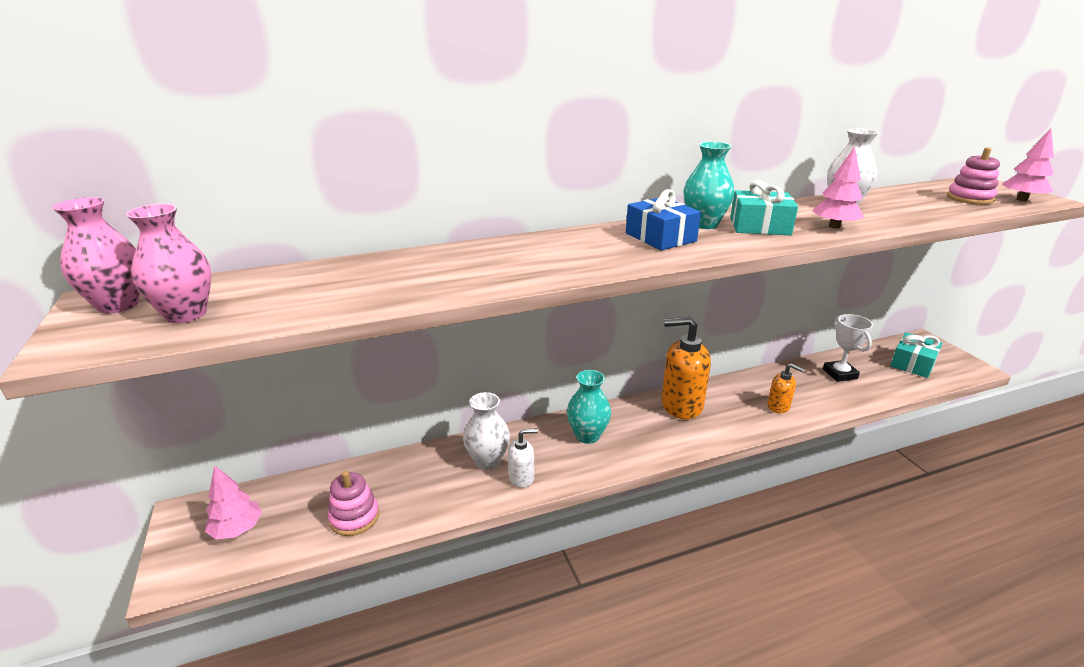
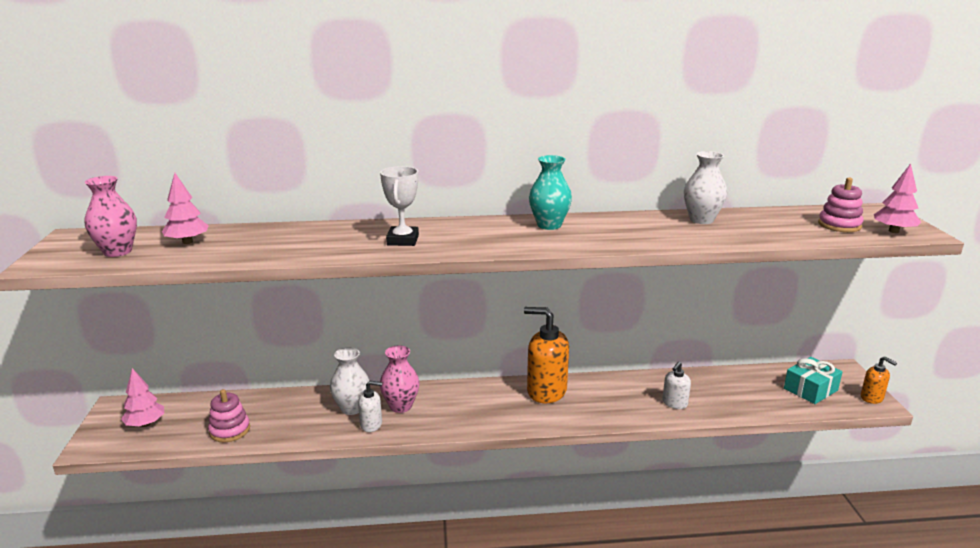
camera: 15 degrees right, 5 degrees down
(118, 305) = (81, 241): pink vase -> pink vase (401, 406)
(587, 435) = (446, 402): turquoise vase -> none
(660, 237) = (499, 232): blue gift -> none
(759, 226) = (596, 231): turquoise gift -> none
(778, 406) = (638, 406): orange soap dispenser -> orange soap dispenser (872, 398)
(809, 398) = (674, 403): none -> white soap dispenser
(834, 226) = (663, 238): pink tree -> pink tree (187, 242)
(839, 374) = (723, 387): white trophy -> white trophy (403, 240)

